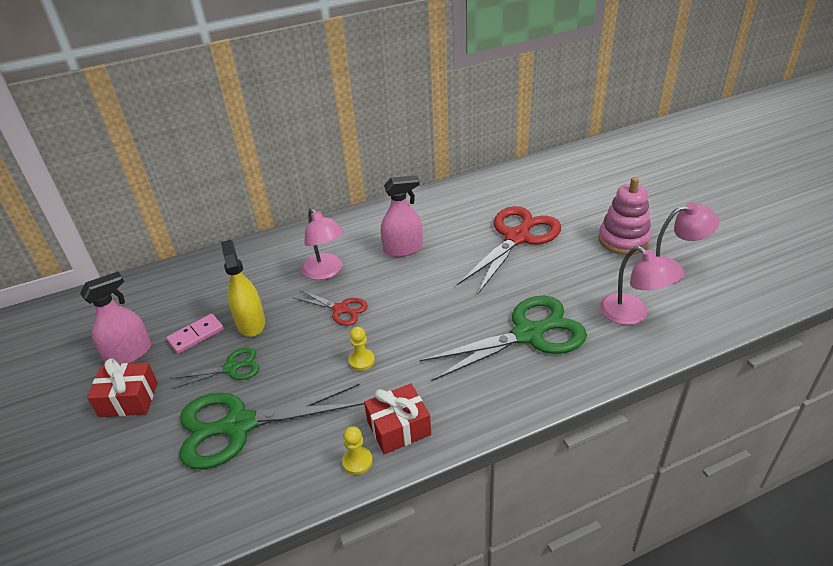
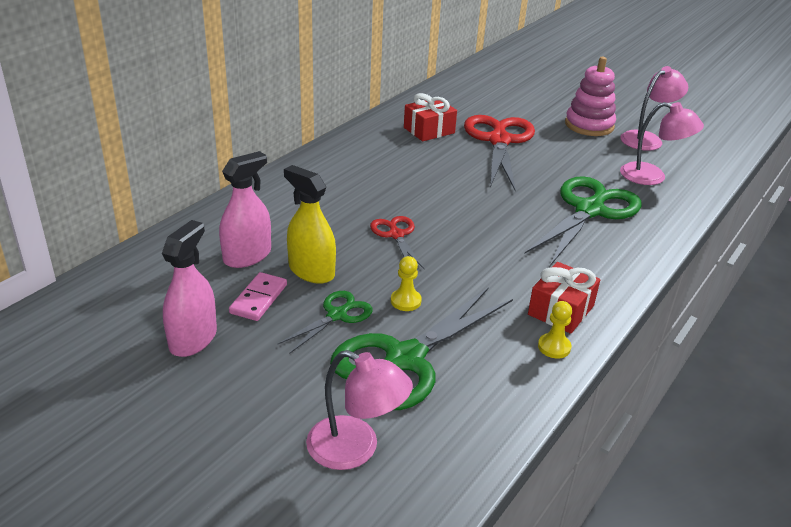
camera: 35 degrees left, 5 degrees down
(129, 399) = (246, 379): red gift -> red gift (429, 130)
(326, 272) = (343, 208): pink lamp -> pink lamp (355, 449)
(340, 309) = (396, 235): red scissors -> red scissors turned 105 degrees counterclockwise
(361, 360) = (466, 270): yellow pawn -> yellow pawn (405, 301)
(403, 249) = (402, 171): pink spray bottle -> pink spray bottle (247, 256)

